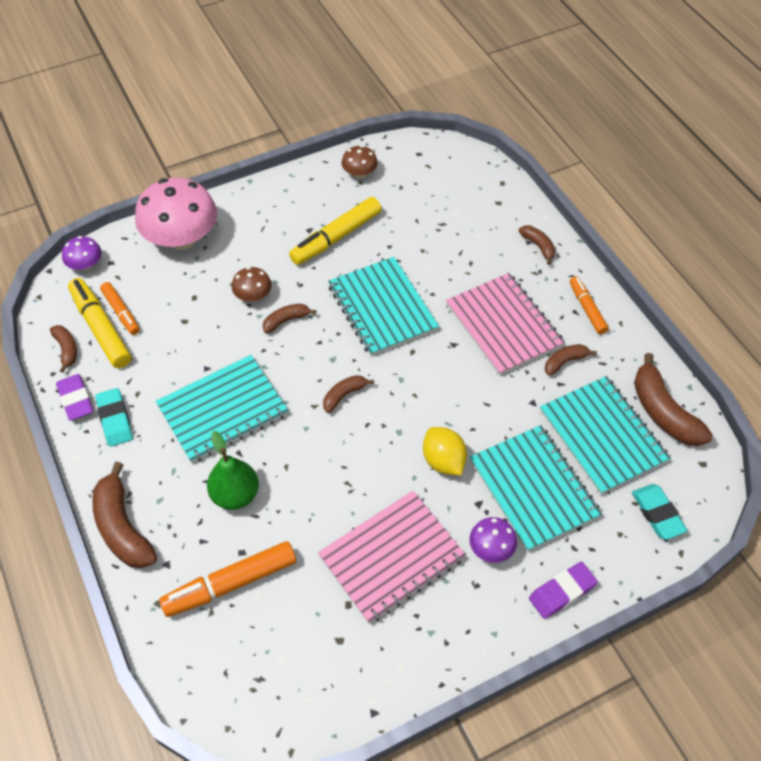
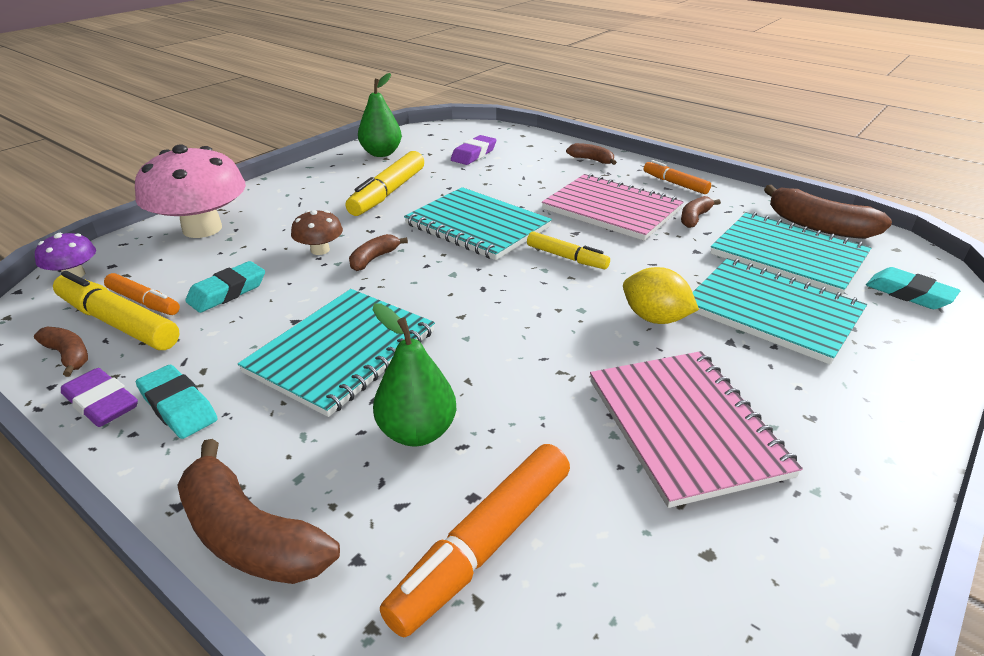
camera: 25 degrees left, 20 degrees down
(175, 321) = (227, 292): none -> turquoise eraser
(344, 395) = (491, 298): brown banana -> none
(359, 173) = (381, 153): brown mushroom -> green pear
(392, 557) = (685, 426): pink notebook -> pink notebook turned 45 degrees counterclockwise
(426, 372) = (566, 257): none -> yellow marker
(491, 548) = (788, 376): purple mushroom -> none
(562, 592) = (908, 389): purple eraser -> purple eraser (473, 154)

